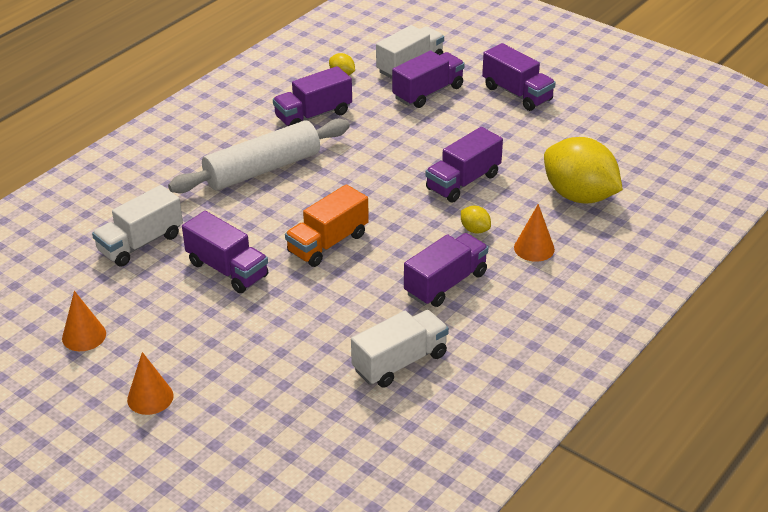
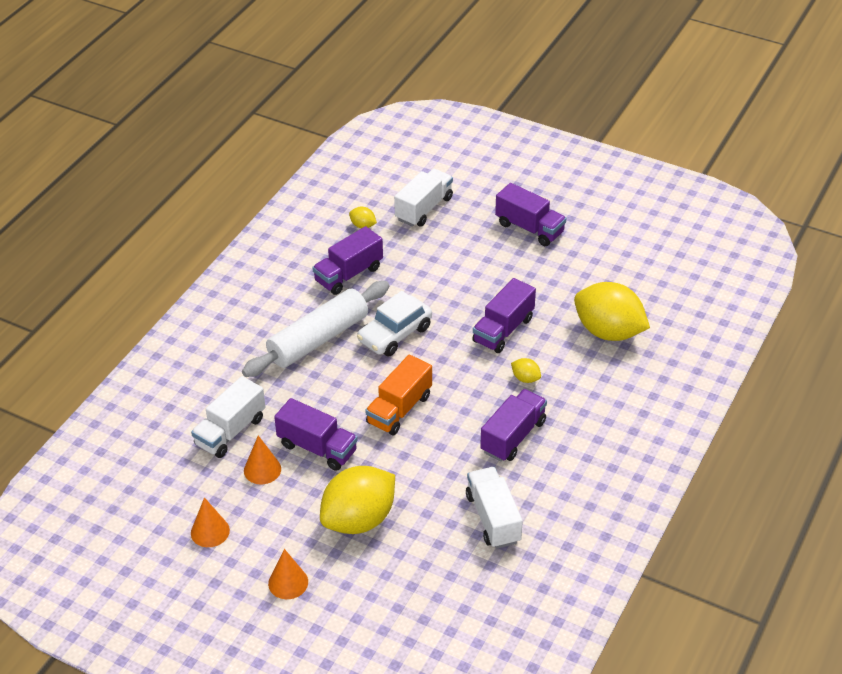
camera: 10 degrees left, 5 degrees up
(249, 344) = (359, 519): none -> yellow lemon
(345, 173) = (395, 334): none -> white car
(400, 362) = (493, 518): white truck -> white truck turned 60 degrees counterclockwise
(428, 92) = (448, 236): purple truck -> none
(534, 248) = (581, 391): orange cone -> orange cone (262, 469)

